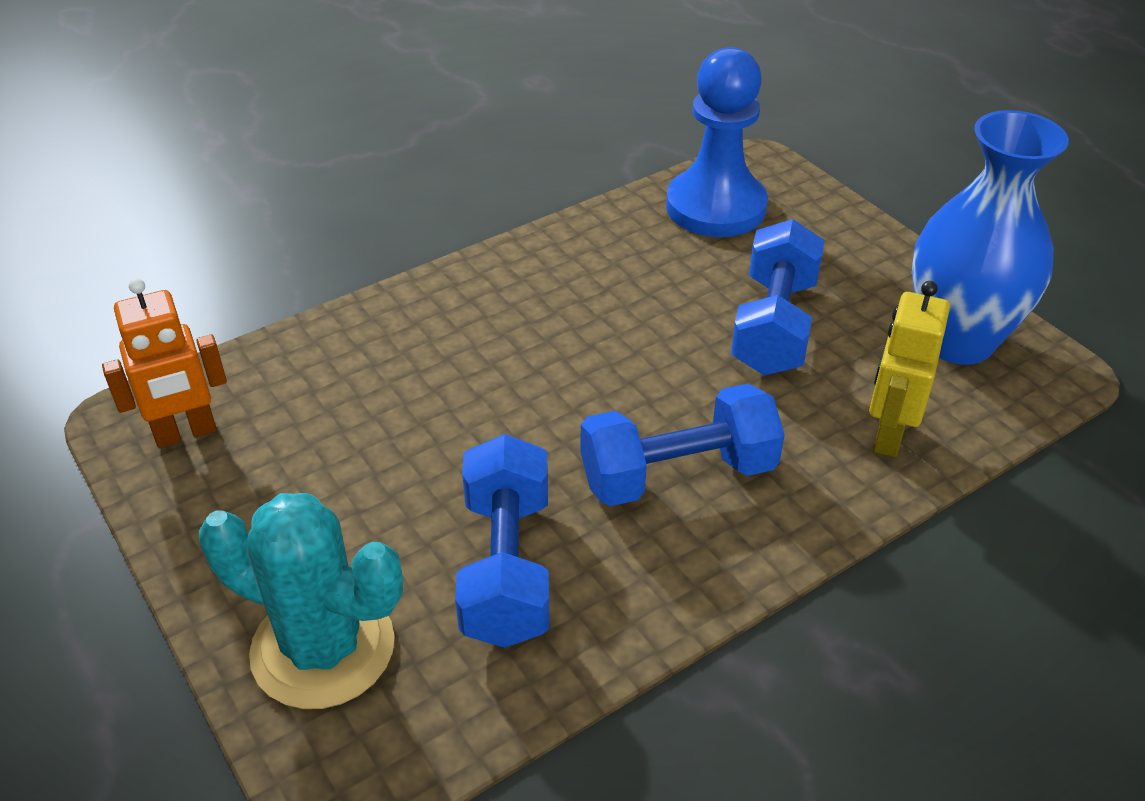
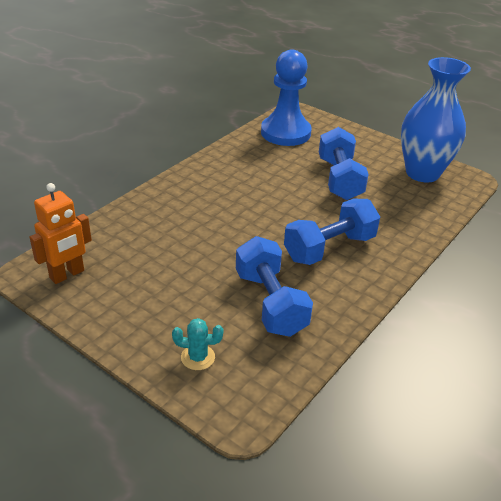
camera: 20 degrees left, 5 degrees down
(323, 648) = (198, 357): turquoise cactus -> turquoise cactus, size x0.45
(888, 435) = (413, 215): yellow robot -> none

